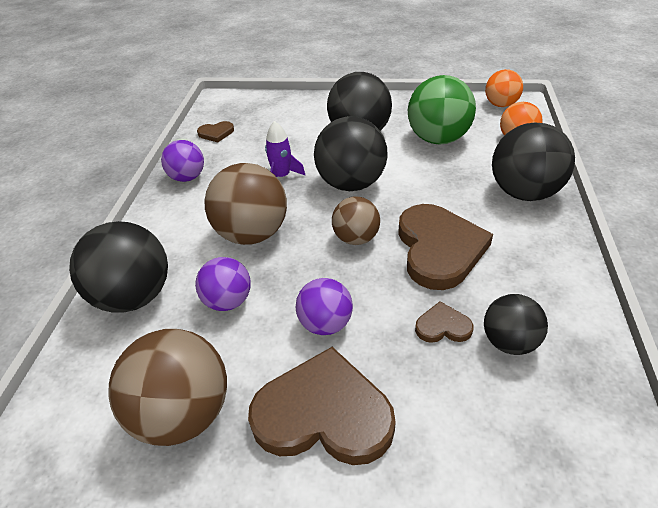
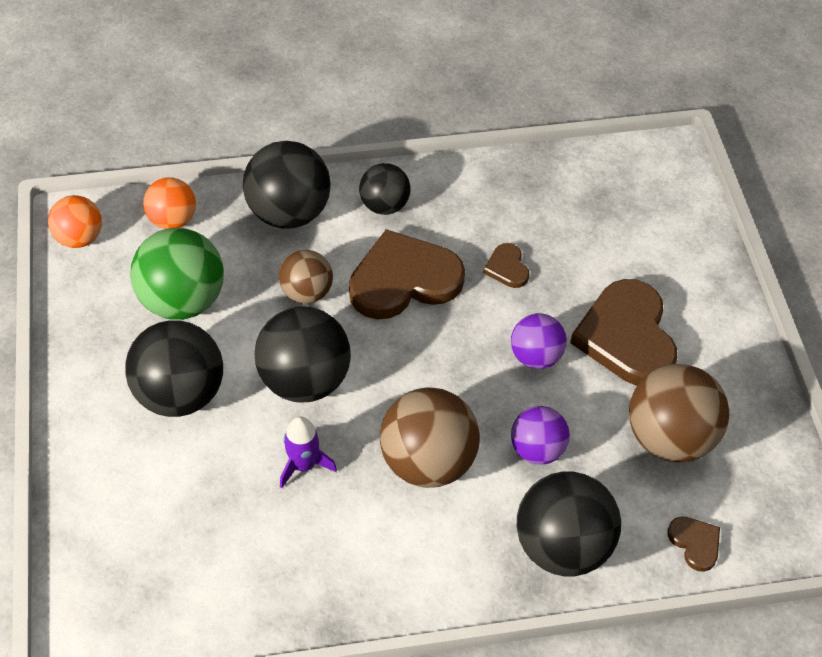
camera: 110 degrees left, 10 degrees up
(187, 177) = (330, 590): purple ball -> none
(216, 133) = (201, 599): brown heart -> brown heart (695, 543)
(356, 238) = (407, 355): brown ball -> brown ball (307, 293)
(509, 342) = (508, 222): black ball -> black ball (384, 205)

